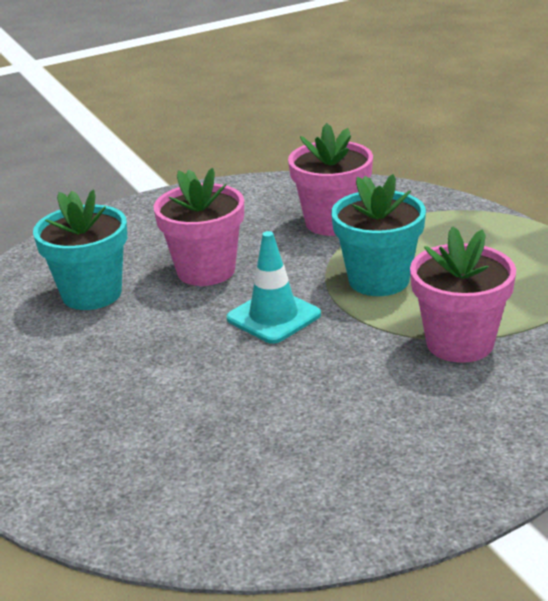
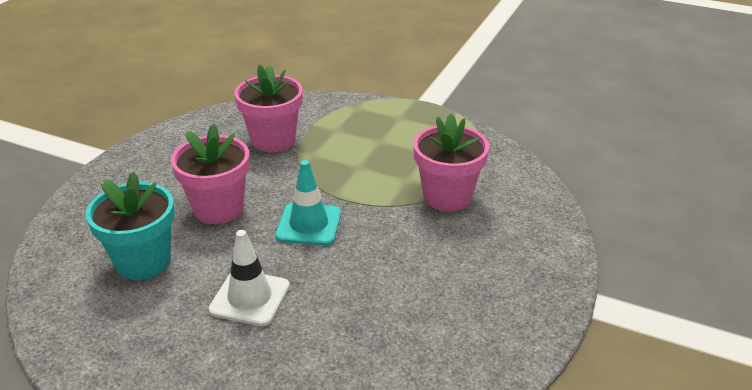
camera: 40 degrees left, 5 degrees up
(143, 362) = (250, 298): none -> white traffic cone
(379, 280) = (351, 172): turquoise flower pot -> none

